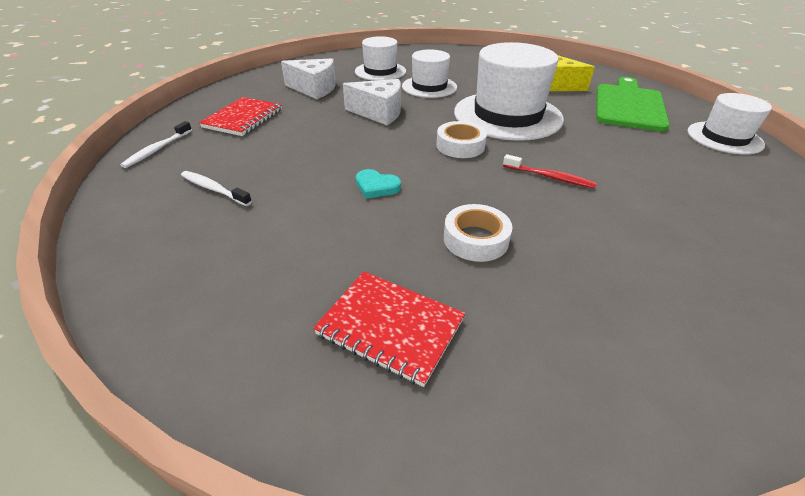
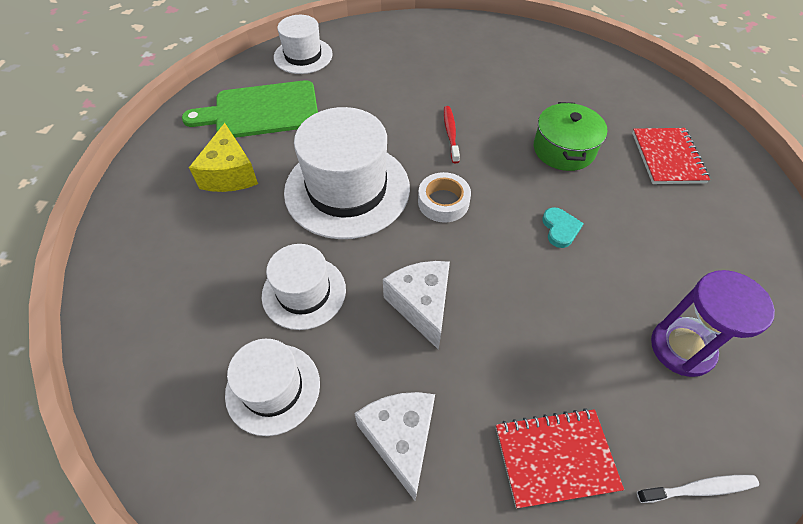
camera: 120 degrees left, 15 degrees up
(214, 189) = (682, 348): white toothbrush -> purple hourglass
(475, 239) = (564, 149): white tape -> green pot

